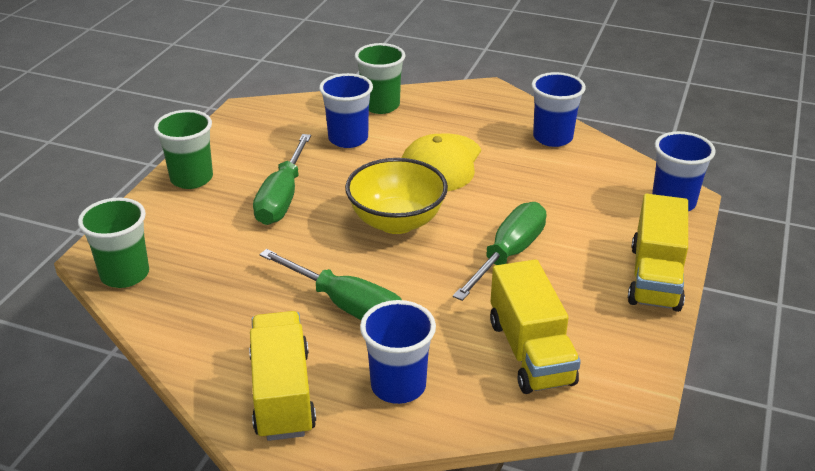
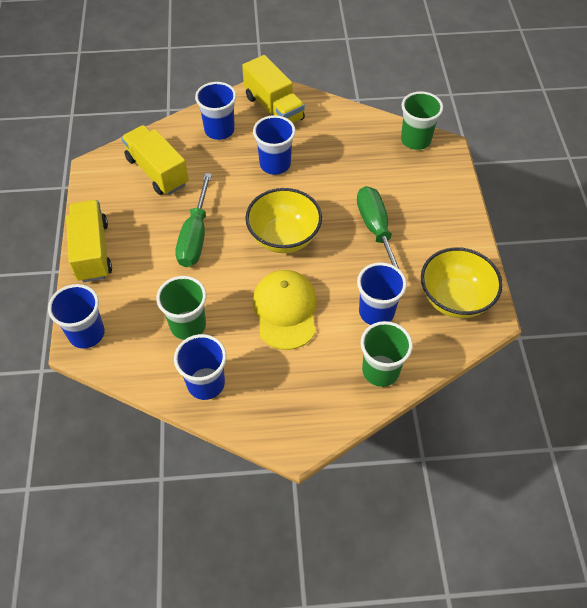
camera: 155 degrees right, 20 degrees up
(191, 179) = (453, 224): green cup -> green cup (188, 325)
(262, 127) = (455, 299): none -> yellow bowl
(346, 306) = (275, 164): green screwdriver -> blue cup

